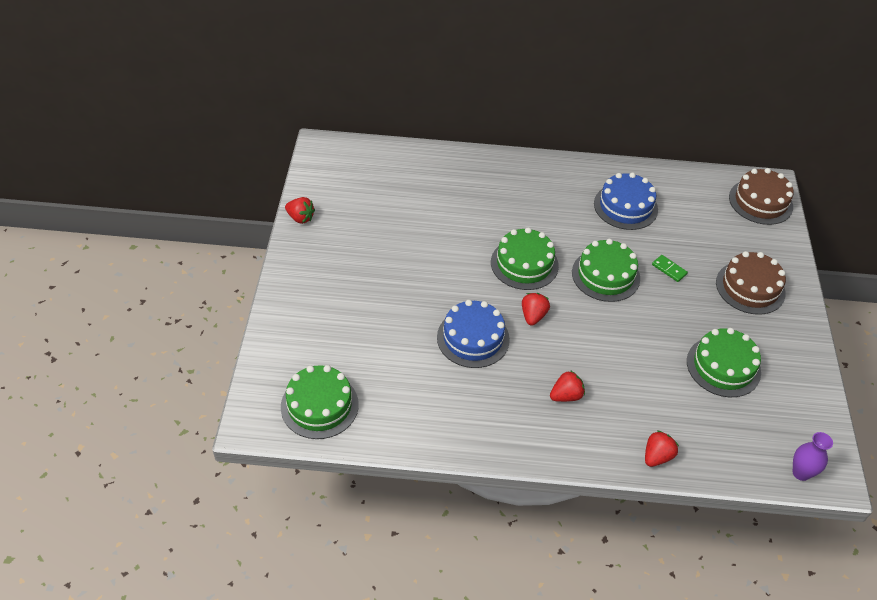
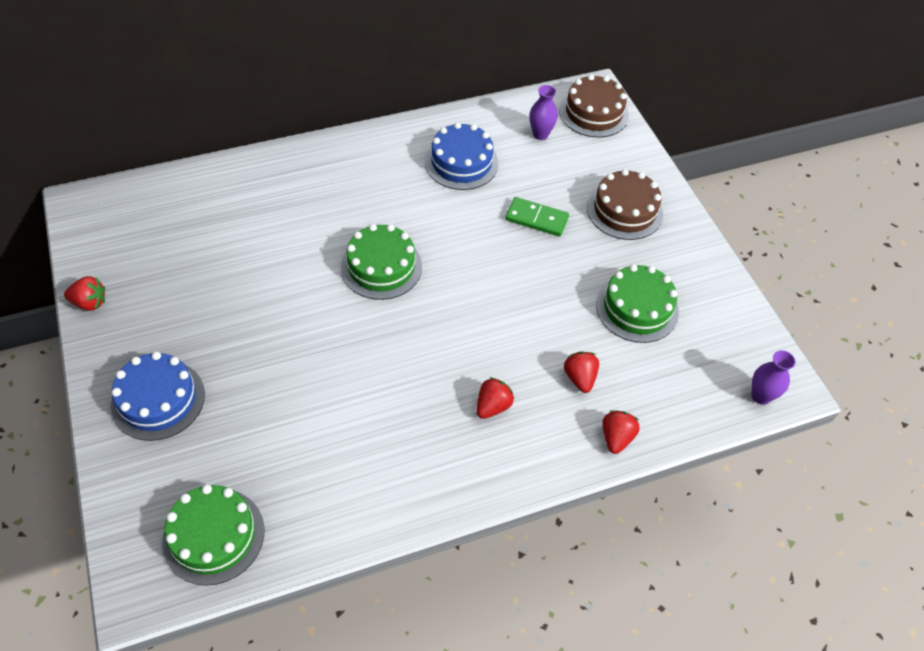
camera: 25 degrees left, 5 degrees up
(473, 338) = (361, 377): blue cake -> blue cake (158, 400)
(533, 316) = (417, 325): red strawberry -> red strawberry (579, 378)
(605, 275) = (474, 249): green cake -> none
(669, 269) = (536, 219): green domino -> green domino, size x1.57
(704, 205) = (540, 134): none -> purple vase

